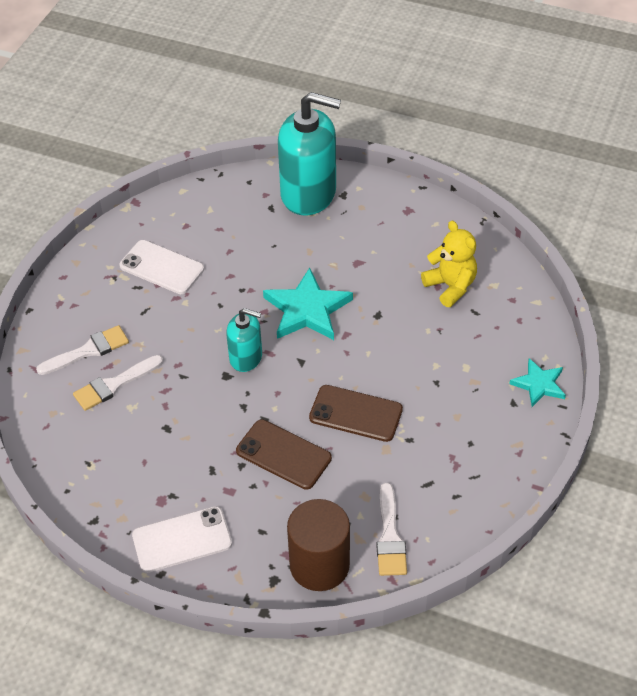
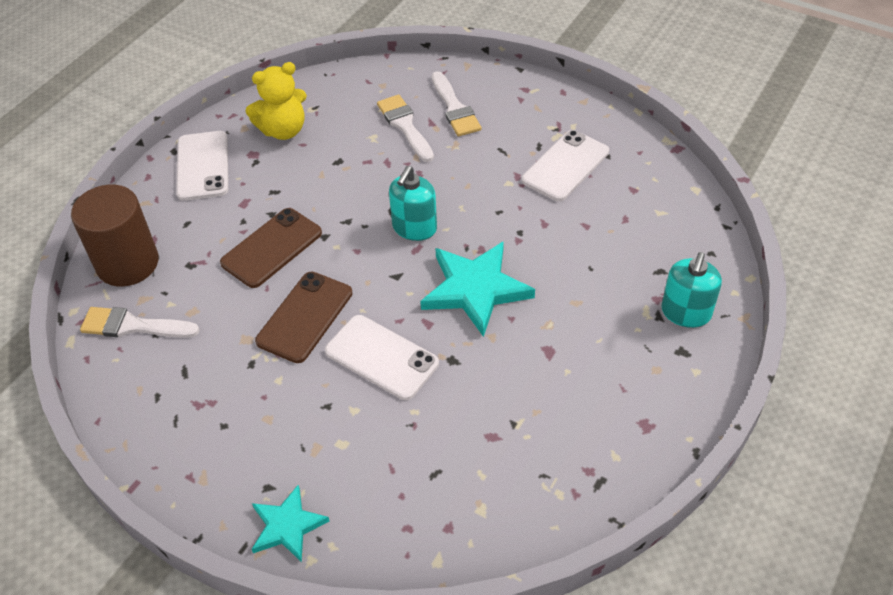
camera: 100 degrees right, 0 degrees up
(308, 193) = (685, 312): turquoise soap dispenser -> turquoise soap dispenser, size x0.53
(385, 357) = (381, 357): none -> white phone
(450, 286) = (487, 452): yellow teddy bear -> yellow teddy bear (283, 130)

